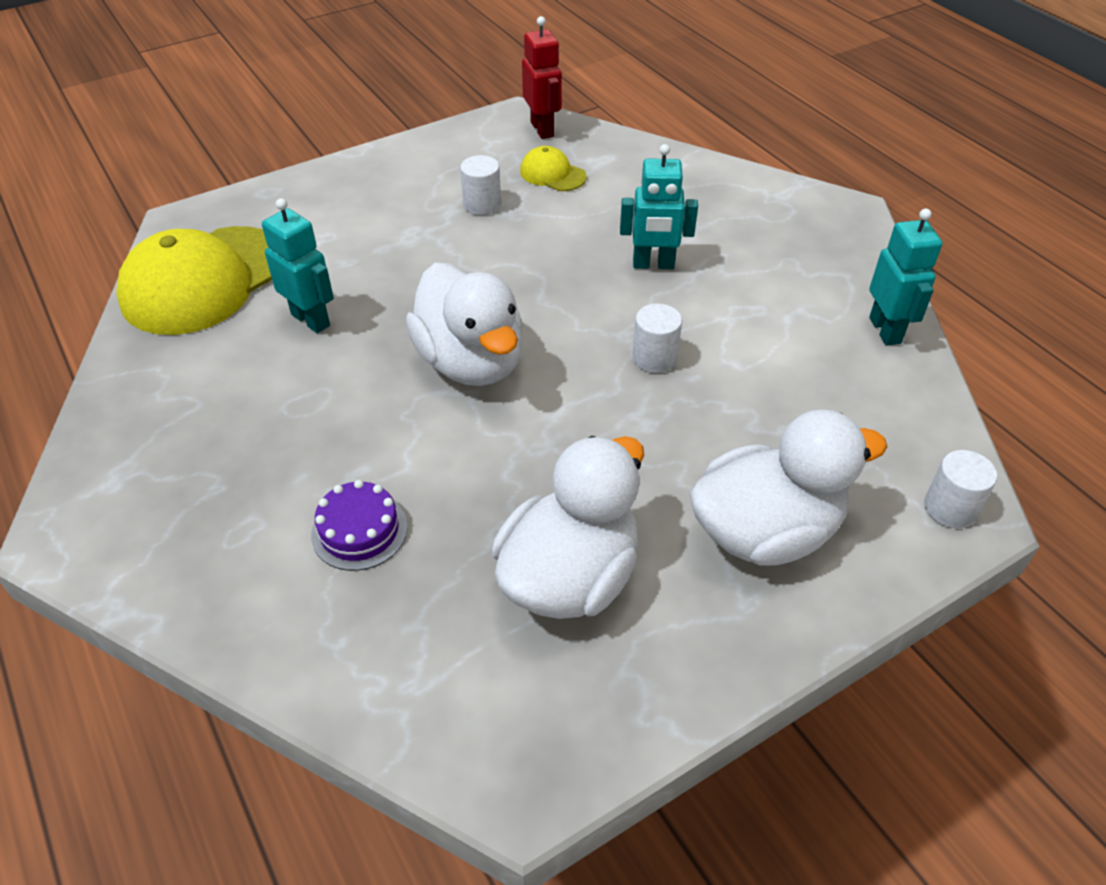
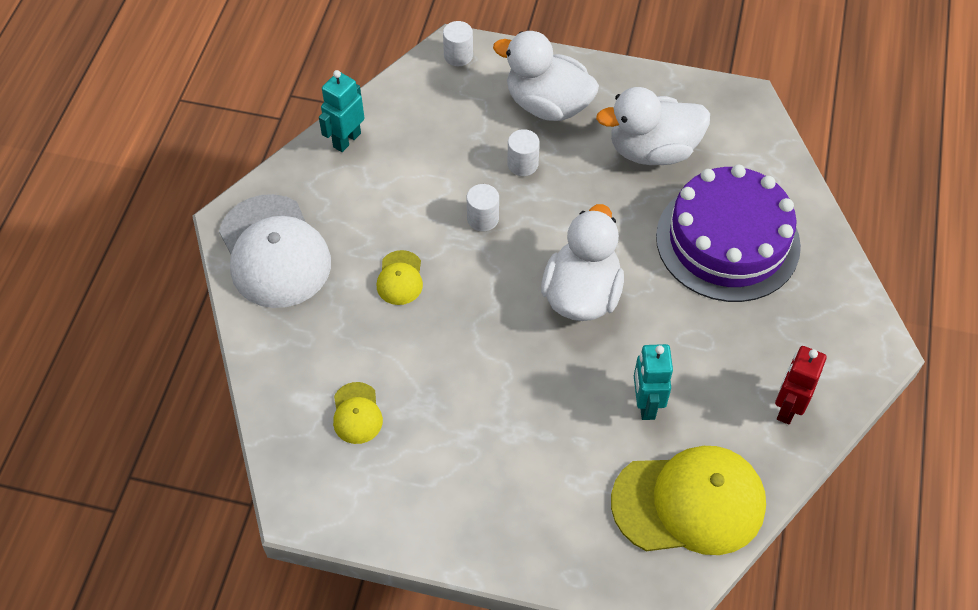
camera: 135 degrees left, 10 degrees up
(359, 530) = (727, 241): purple cake -> purple cake, size x2.44
(482, 204) = (438, 423): white cylinder -> white cylinder (522, 164)
(542, 129) = (301, 473): red robot -> red robot (787, 408)
(653, 264) = (400, 278): turquoise robot -> yellow cap
(779, 215) = (274, 252): none -> white cap

